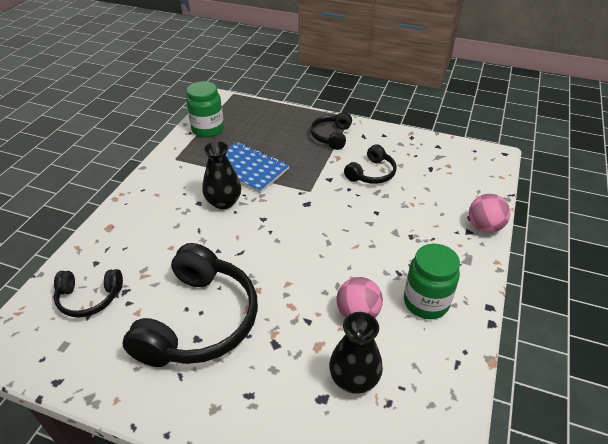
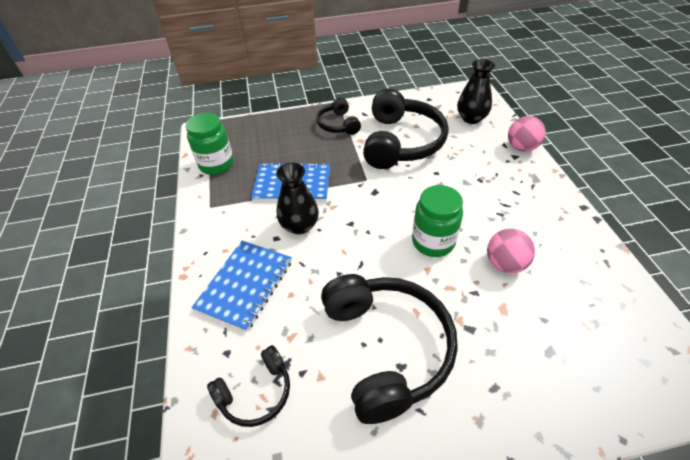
camera: 30 degrees left, 5 degrees up
(147, 225) = (245, 285): none -> blue notebook
(354, 378) = (555, 319): black vase -> black vase (471, 118)
(371, 173) = (401, 142): black headphones -> black headphones, size x1.93
(426, 302) = (541, 227): green jar -> green jar (433, 242)

